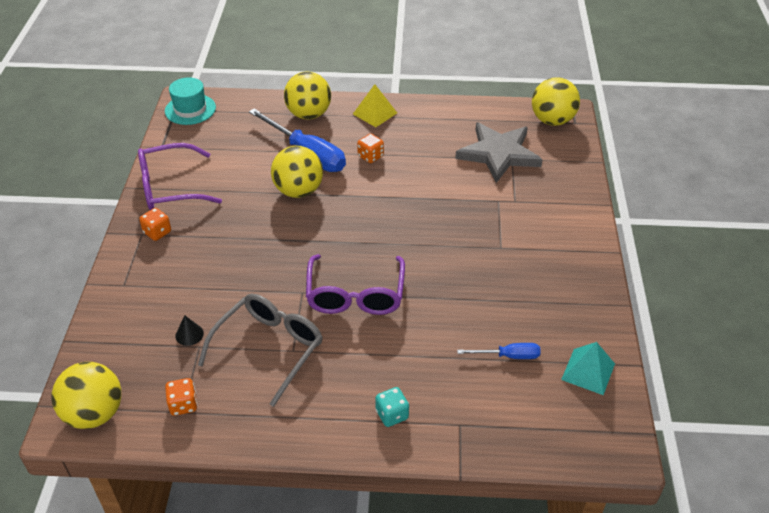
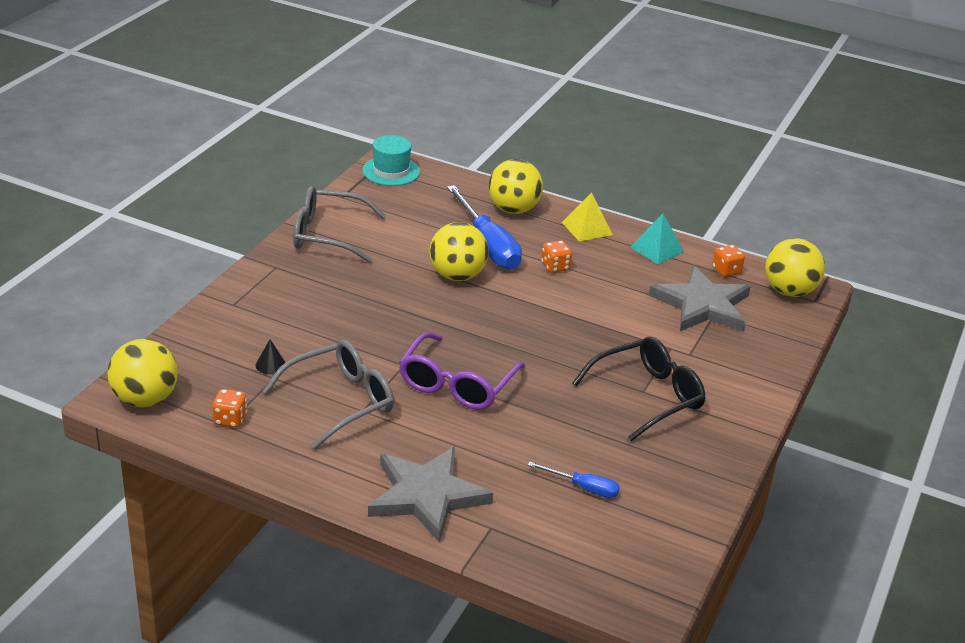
camera: 20 degrees right, 10 degrees down
(157, 232) = (292, 270): orange dice -> orange dice (726, 271)
(169, 187) = (327, 235): purple glasses -> grey glasses
(392, 415) = (427, 496): turquoise dice -> grey star
(507, 251) = (648, 396): none -> black glasses
(588, 371) = (662, 530): turquoise pyramid -> turquoise pyramid (656, 249)

